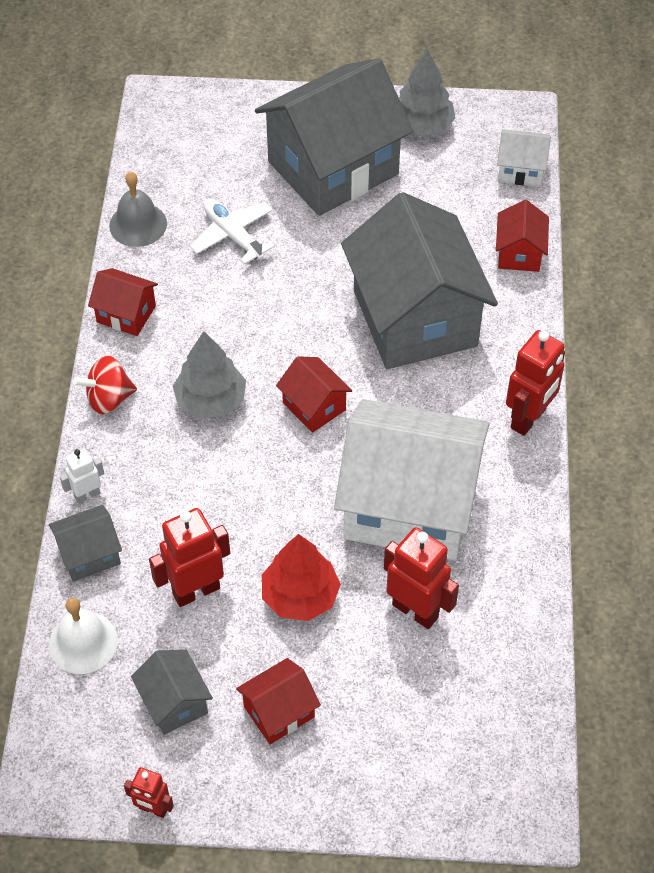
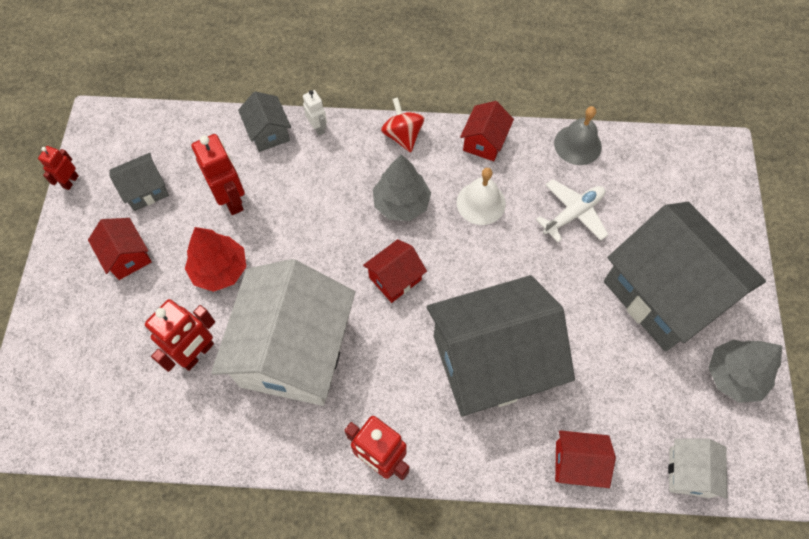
camera: 90 degrees right, 10 degrees up
(83, 642) = (199, 134): white bell -> white bell (481, 203)

